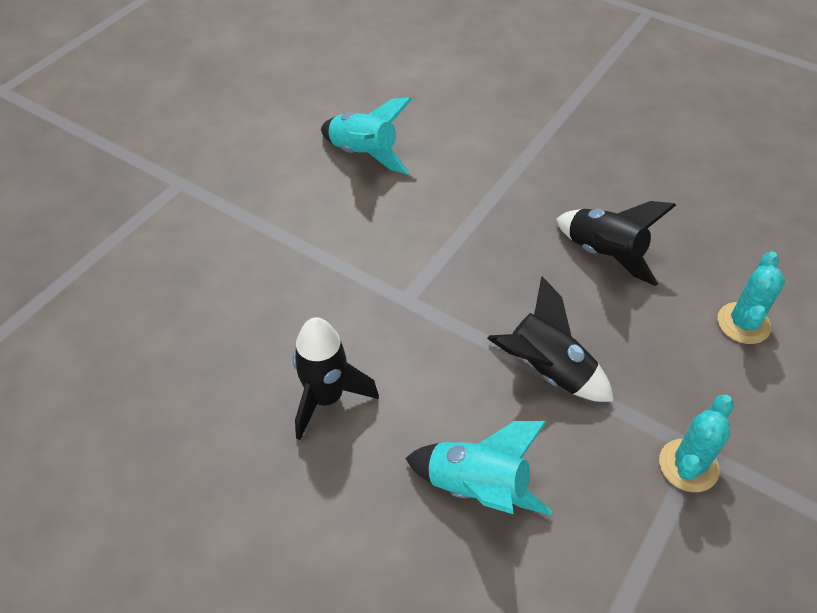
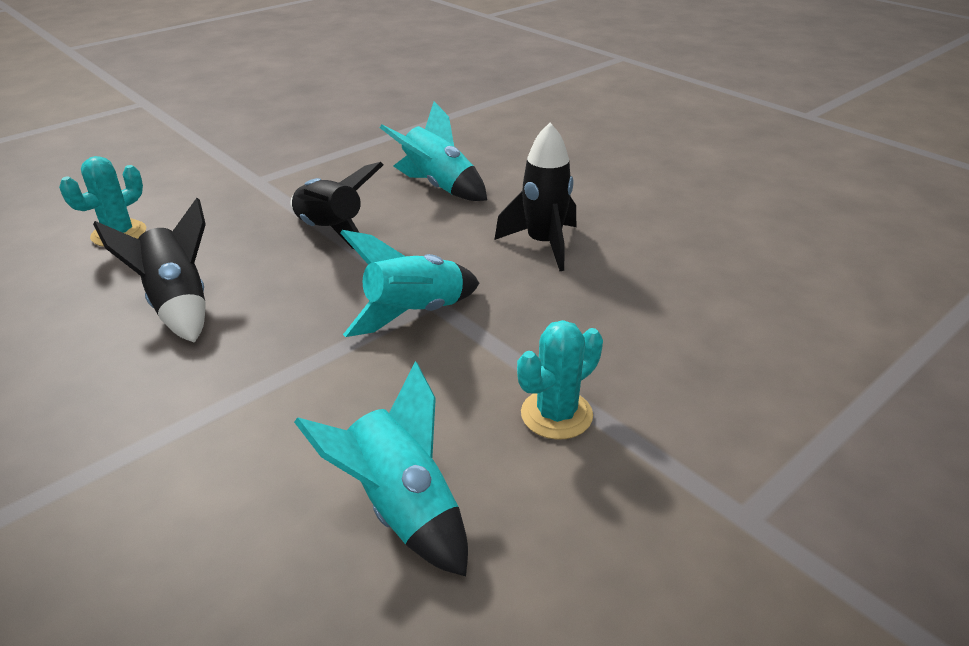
camera: 165 degrees left, 15 degrees down
(415, 283) = (414, 314): none -> turquoise rocket
(688, 465) = (274, 175): turquoise cactus -> turquoise cactus (556, 414)

